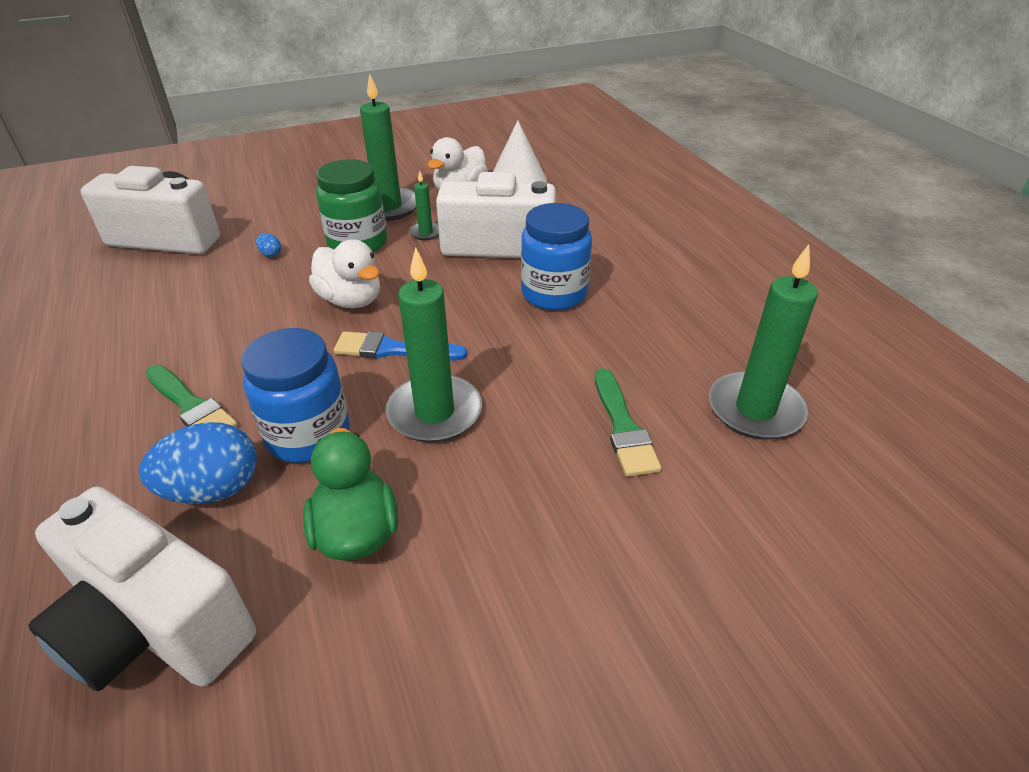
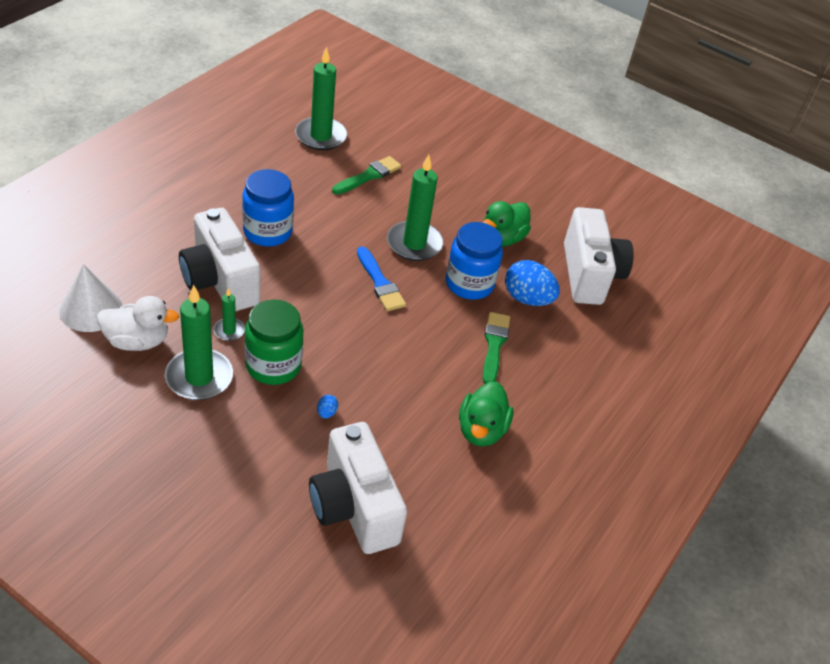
camera: 130 degrees left, 5 degrees up
(116, 338) = (481, 430): none -> green duck
(351, 300) = (348, 329): white duck -> none

